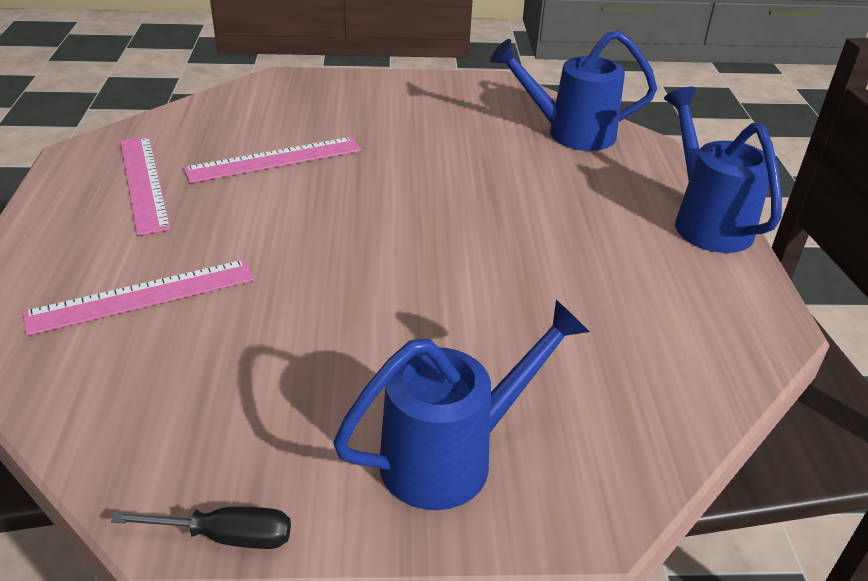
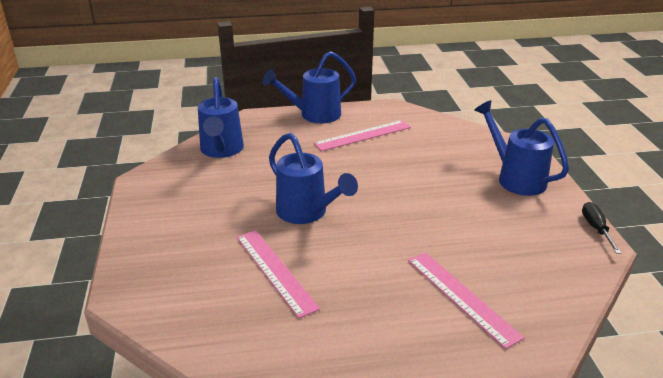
camera: 95 degrees left, 5 degrees down
(144, 182) = (325, 336): pink ruler -> pink ruler (363, 135)
(391, 189) = (307, 213): none -> blue watering can

